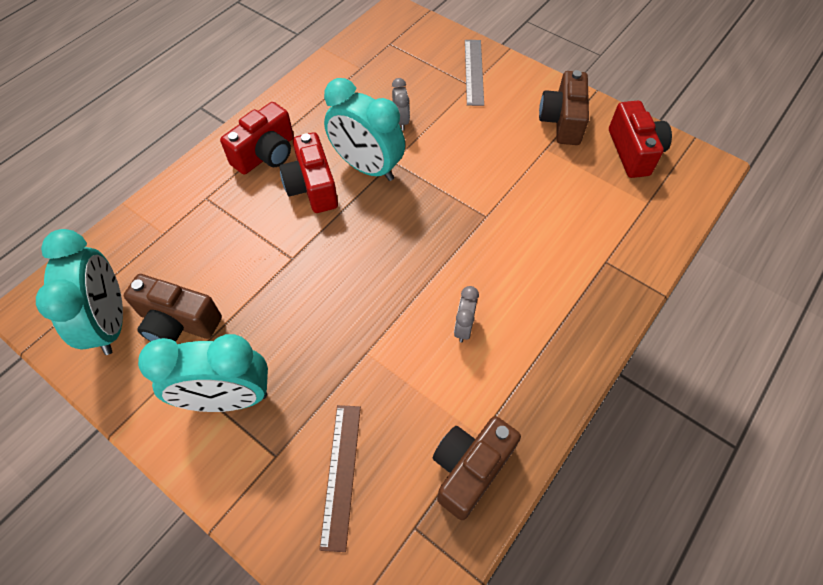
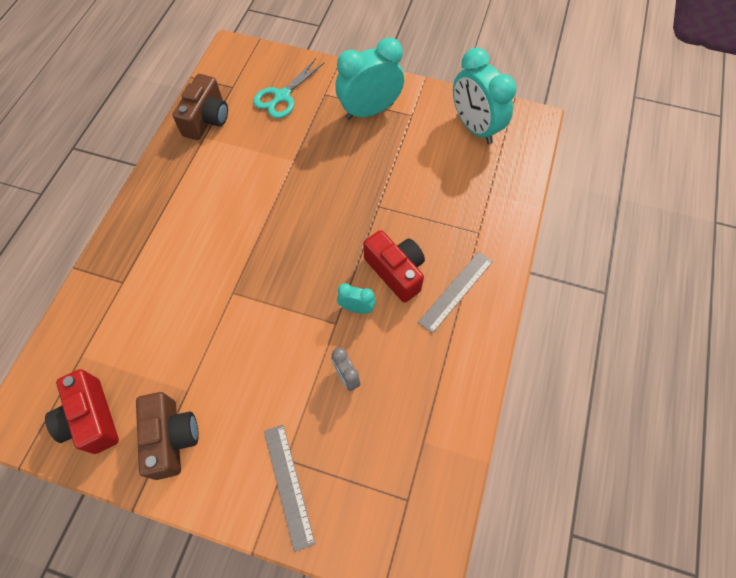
camera: 160 degrees right, 5 degrees up
(178, 322) = (430, 140): brown camera -> none
(266, 154) = (456, 291): red camera -> grey ruler
(341, 474) = (282, 96): brown ruler -> turquoise scissors
(367, 167) = (356, 308): turquoise clock -> turquoise clock, size x0.47
(463, 327) = (230, 196): grey clock -> none

